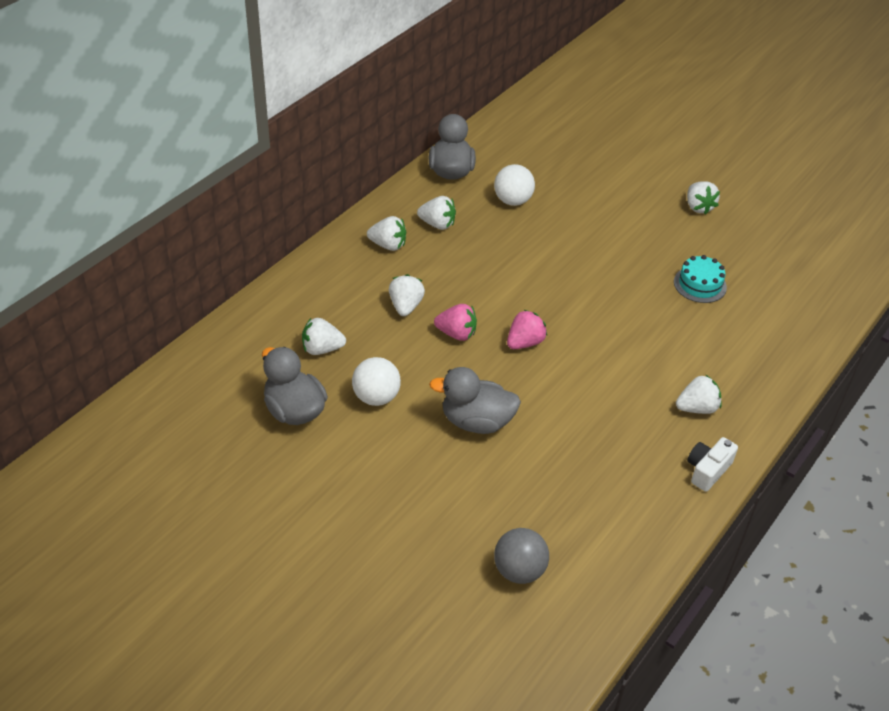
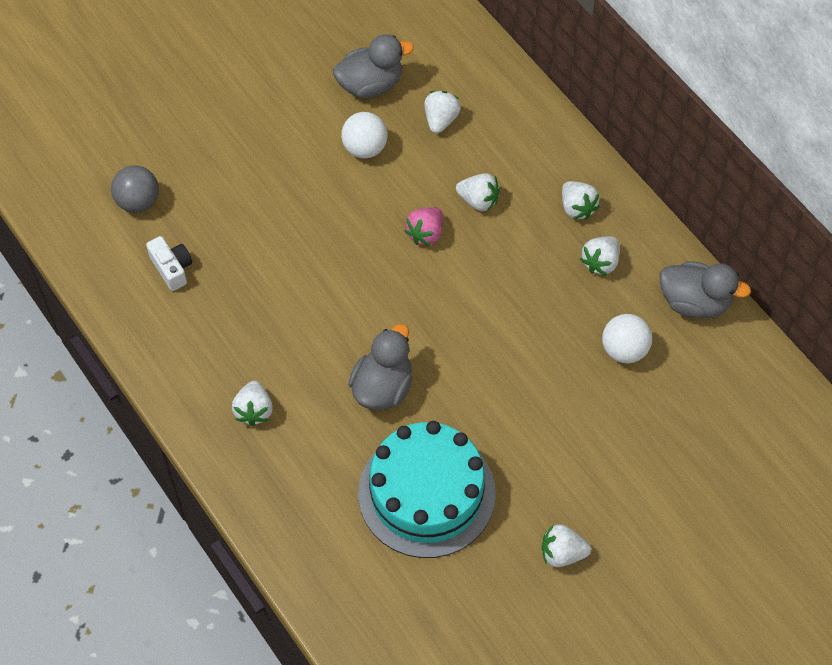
camera: 110 degrees right, 15 degrees up
(388, 245) = (577, 208): white strawberry -> white strawberry turned 60 degrees counterclockwise
(476, 422) = (307, 218): grey duck -> grey duck (382, 387)
(525, 342) = (394, 289): pink strawberry -> none
(700, 284) = (426, 493): turquoise cake -> turquoise cake, size x2.19
(707, 470) = (177, 387): white camera -> white camera (172, 268)

